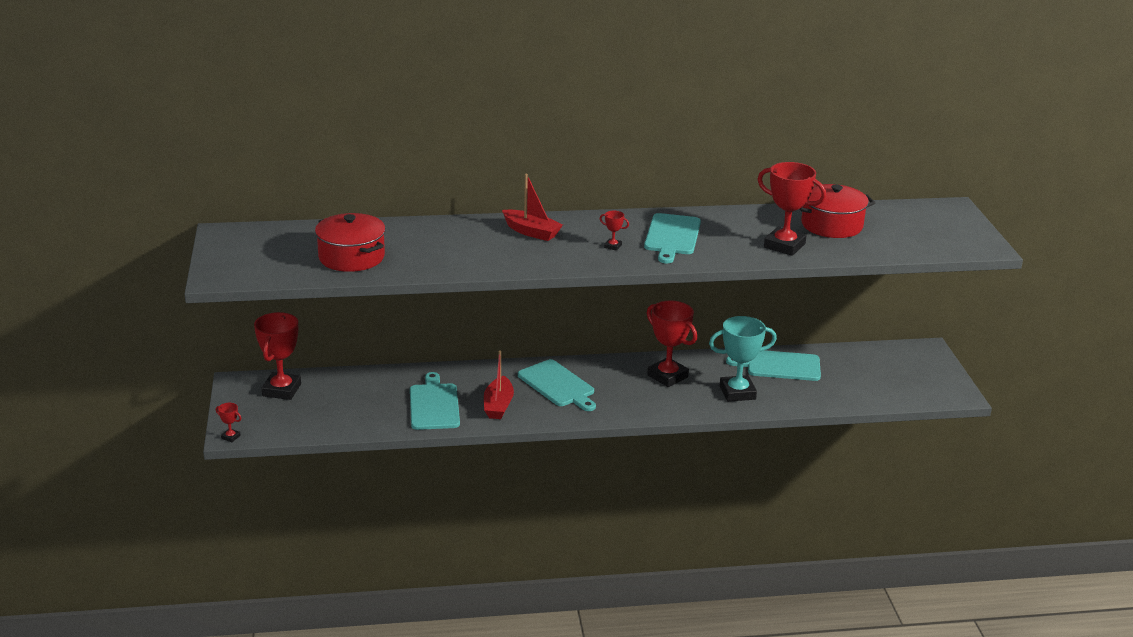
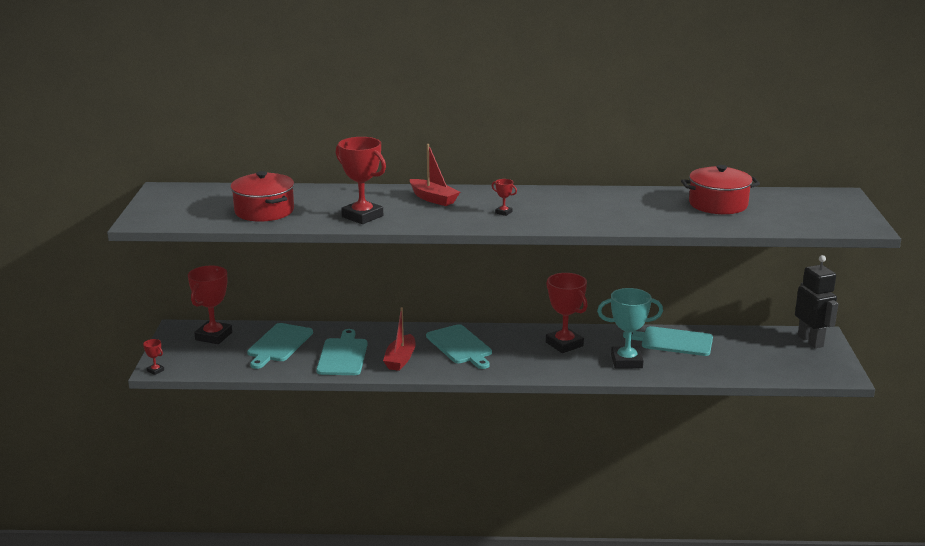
camera: 10 degrees right, 5 degrees down
(672, 236) = (562, 207): turquoise cutting board -> turquoise cutting board (279, 344)
(784, 245) = (666, 218): red trophy -> red trophy (362, 216)
(918, 357) = (810, 341): none -> black robot

